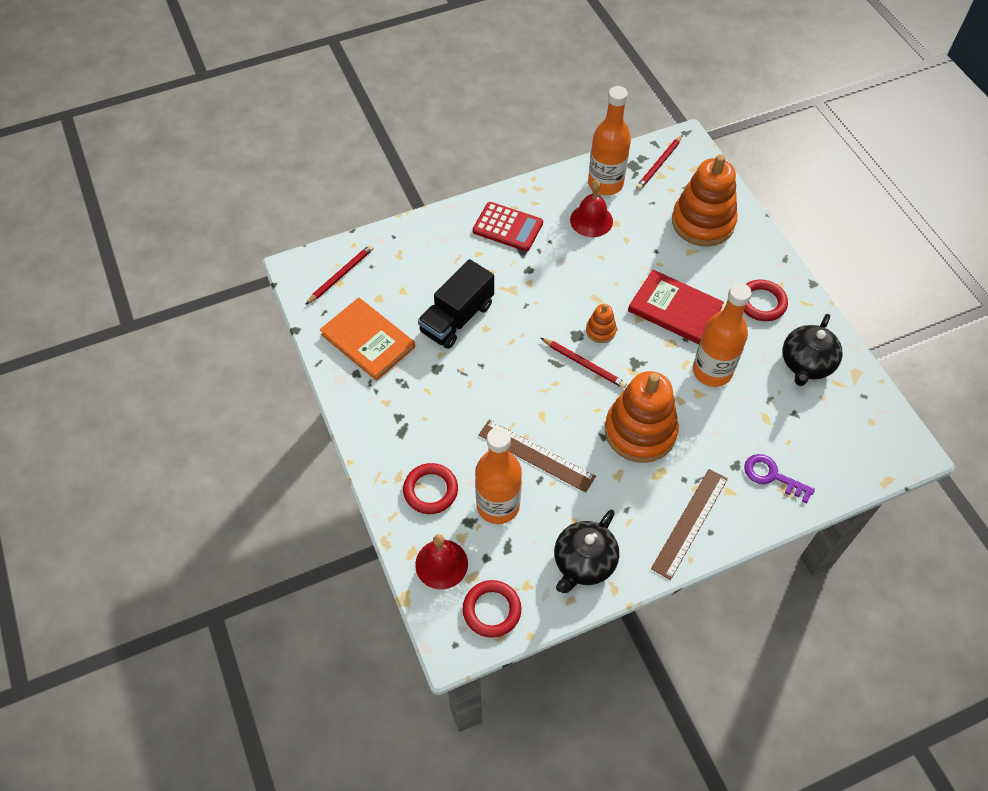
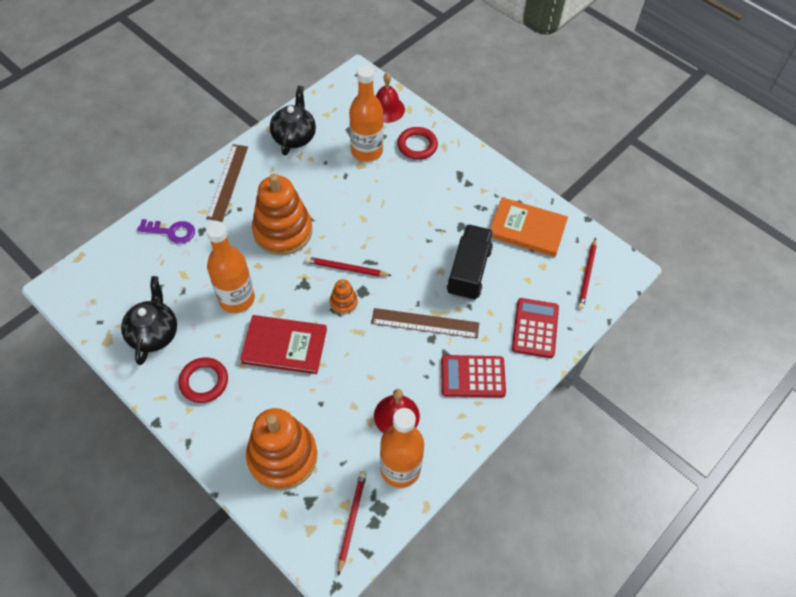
camera: 155 degrees right, 0 degrees up
(425, 246) = (535, 328): none -> red calculator
(492, 610) = (342, 96): red ring -> none
(536, 455) = (354, 190): brown ruler -> brown ruler (425, 323)

